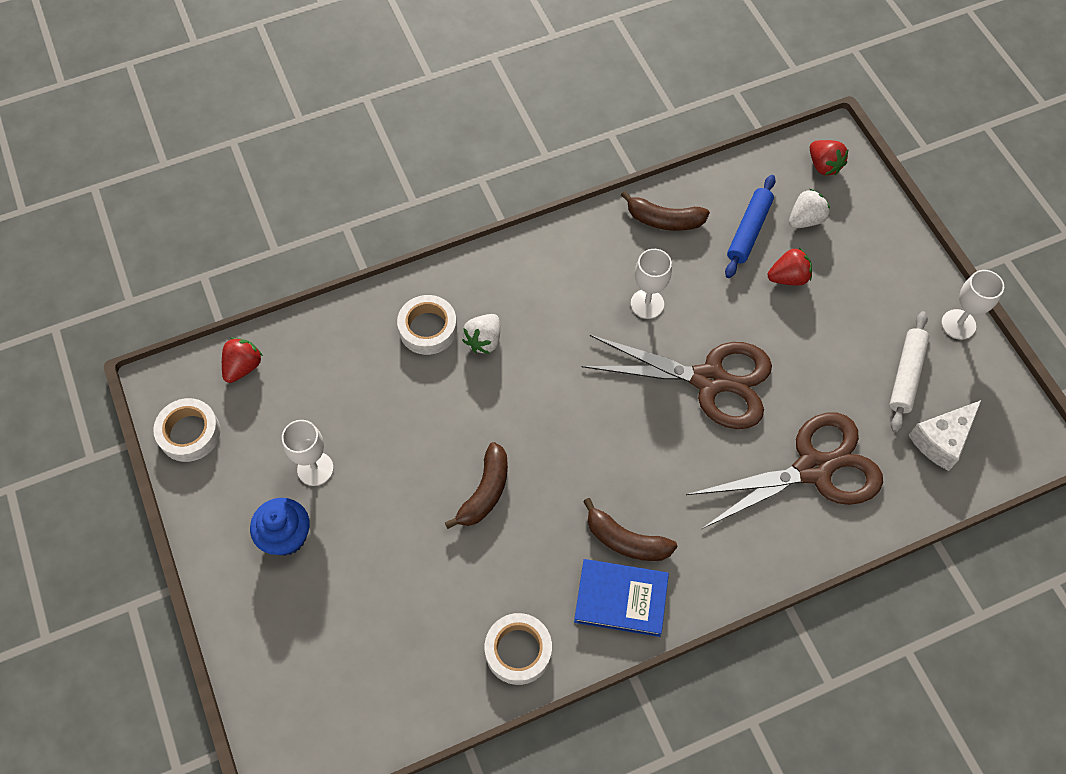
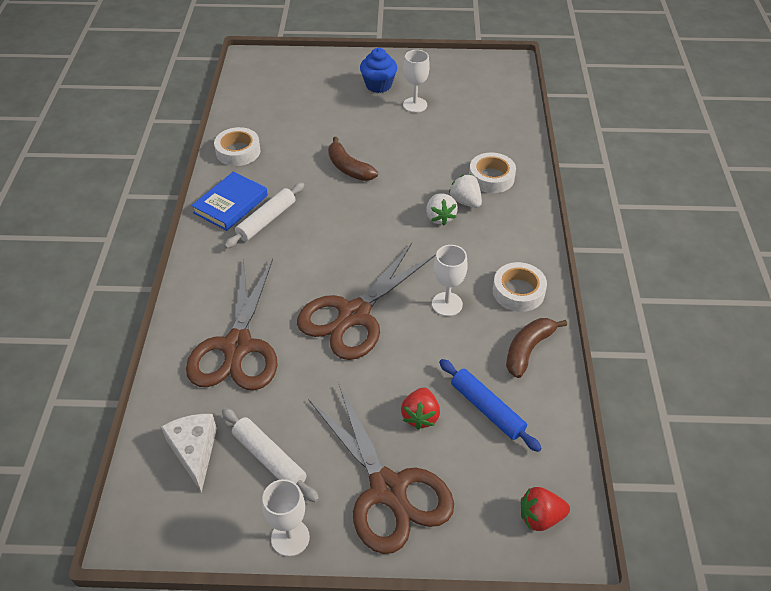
camera: 115 degrees right, 15 degrees down
(189, 433) = (471, 66): white tape -> white tape (518, 291)
(243, 367) = (506, 93): red strawberry -> none
(626, 540) = (266, 220): brown banana -> white rolling pin
(805, 220) = (478, 464): white strawberry -> white strawberry (440, 217)
(871, 274) = (388, 489): none -> brown scissors

